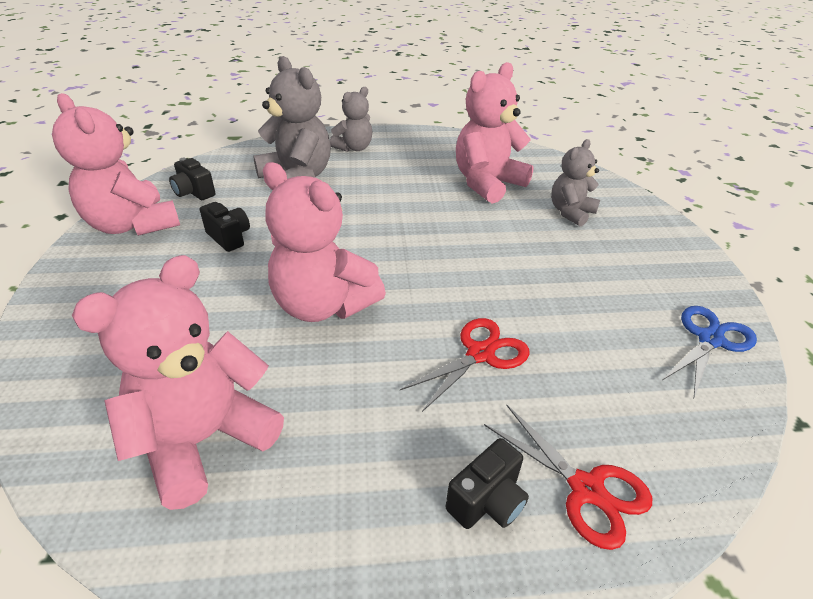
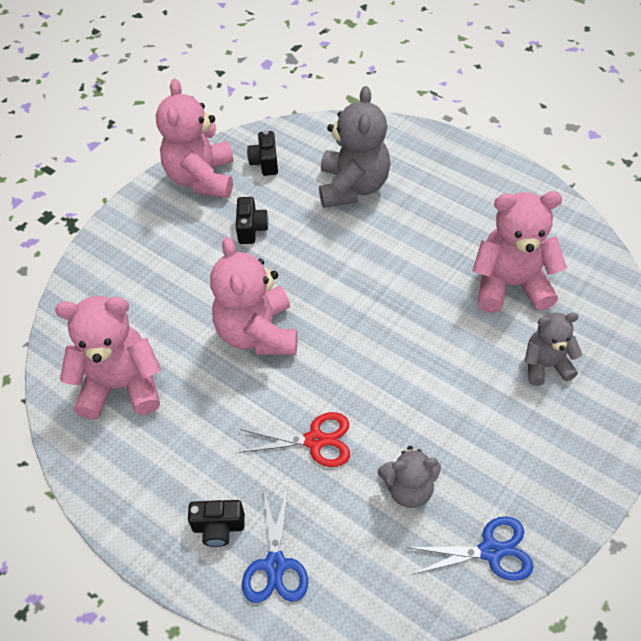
camera: 45 degrees right, 15 degrees up
(354, 148) = (438, 169): grey teddy bear -> grey teddy bear (408, 489)
(587, 489) = (275, 565): red scissors -> blue scissors

